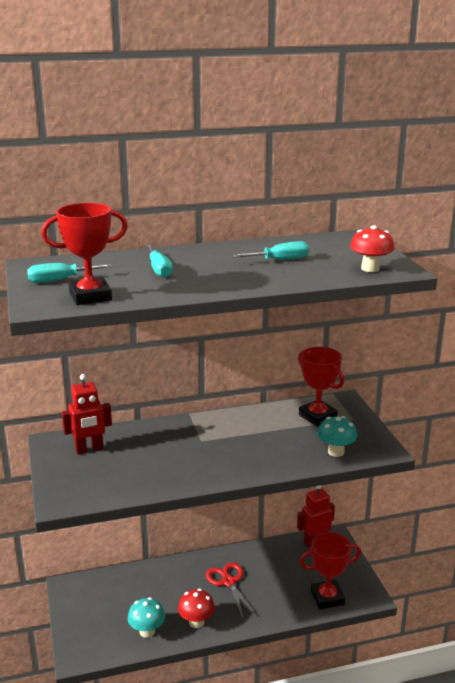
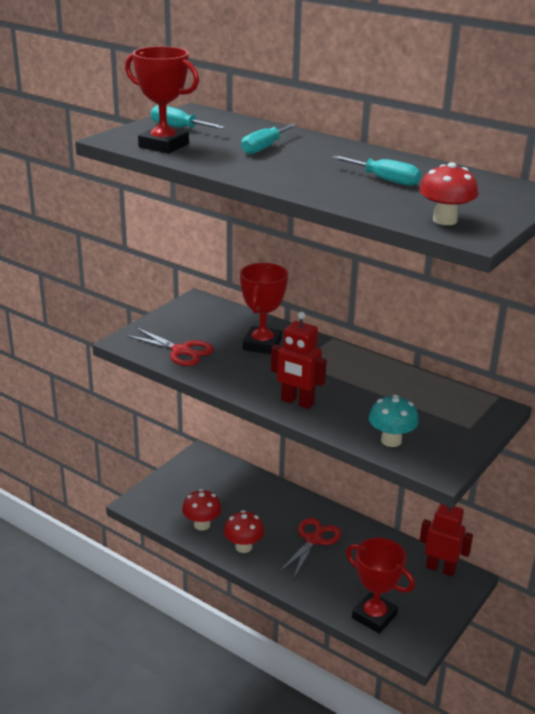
camera: 50 degrees right, 5 degrees up
(89, 449) = (210, 320): red robot -> red robot (297, 402)
(113, 482) = (181, 351): none -> red scissors
(147, 631) = (202, 525): turquoise mushroom -> red mushroom
(317, 416) = (438, 405): red trophy -> red trophy (262, 345)

